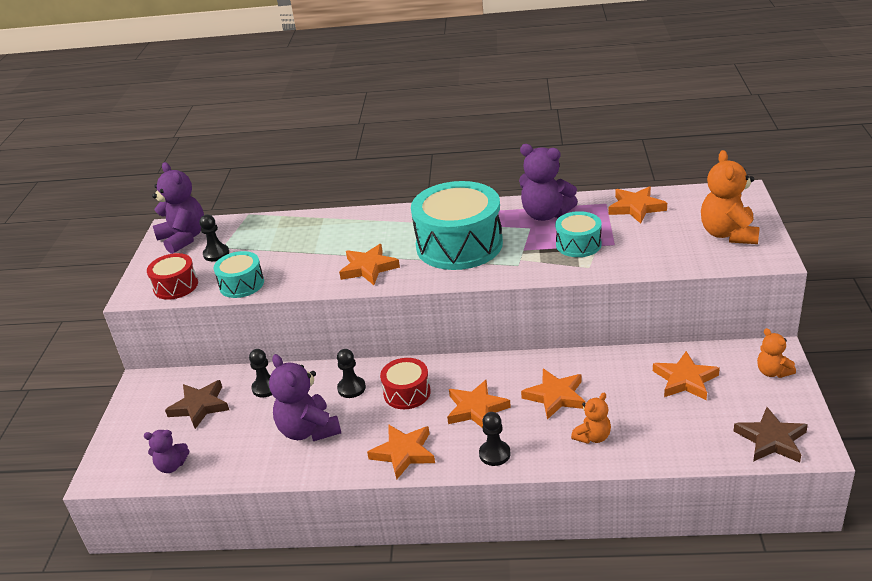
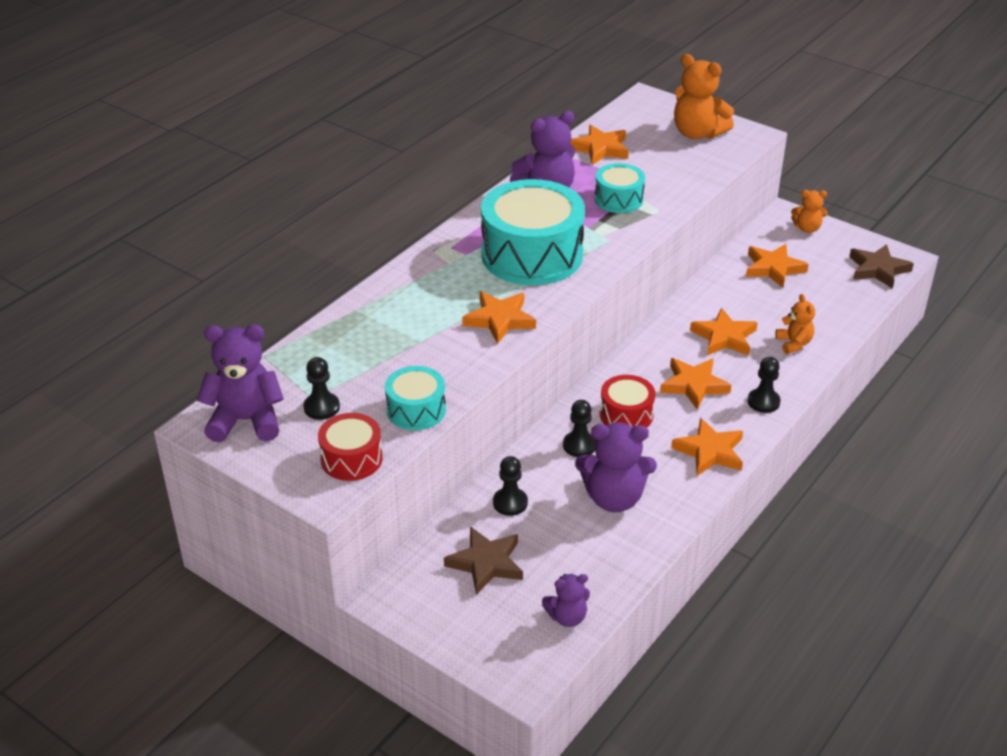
camera: 60 degrees left, 5 degrees up
(171, 466) = (567, 617): purple teddy bear -> purple teddy bear turned 45 degrees clockwise

